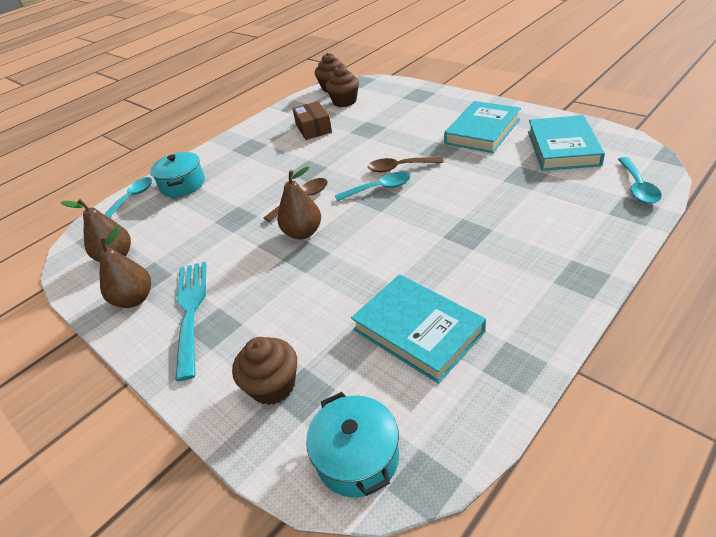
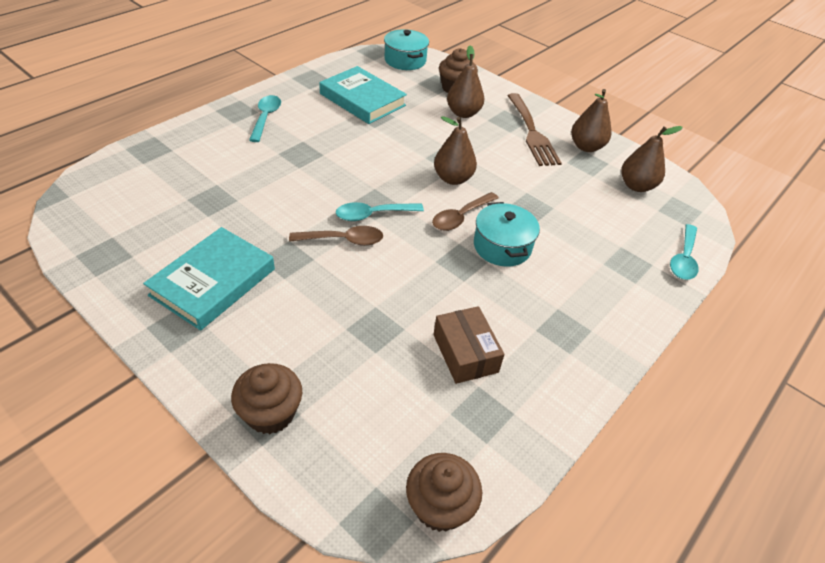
camera: 170 degrees right, 5 degrees up
(183, 185) = (627, 269): turquoise pot -> turquoise pot (502, 246)
(190, 311) = (532, 132): turquoise fork -> brown fork
(272, 329) = (463, 113): none -> brown pear
(344, 101) = (413, 431): brown cupcake -> brown cupcake (270, 413)
(562, 148) = (141, 230): turquoise book -> none
(638, 187) = (121, 168): turquoise spoon -> turquoise spoon (266, 118)

